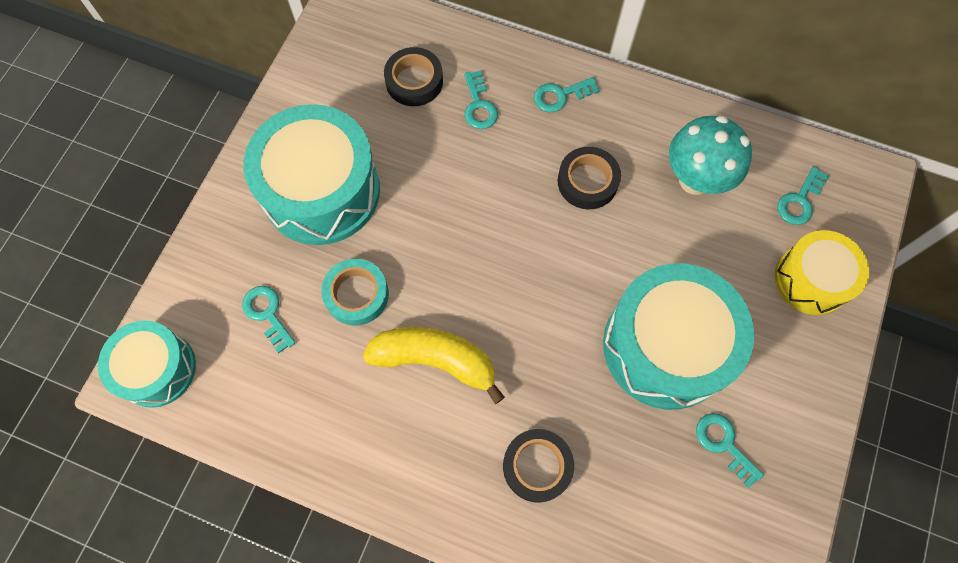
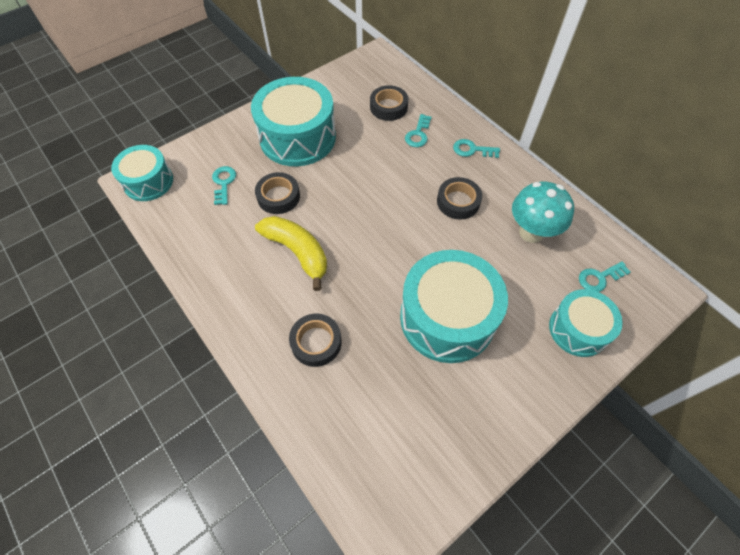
camera: 30 degrees right, 10 degrees down
(356, 294) = (278, 196): turquoise tape -> black tape
(724, 444) = (448, 397): turquoise key -> none
(811, 280) = (578, 329): yellow drum -> turquoise drum

